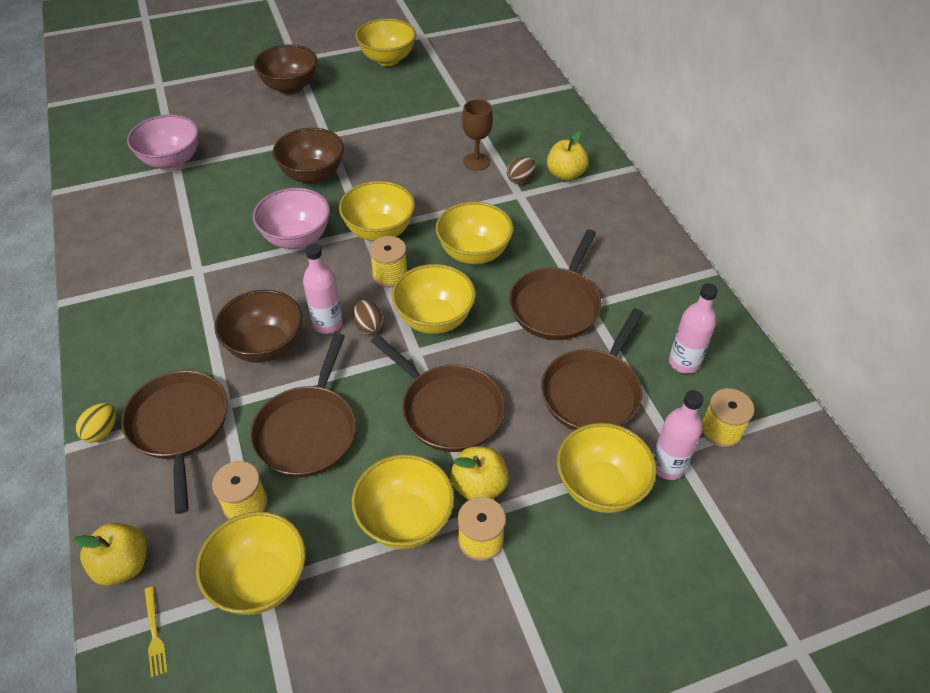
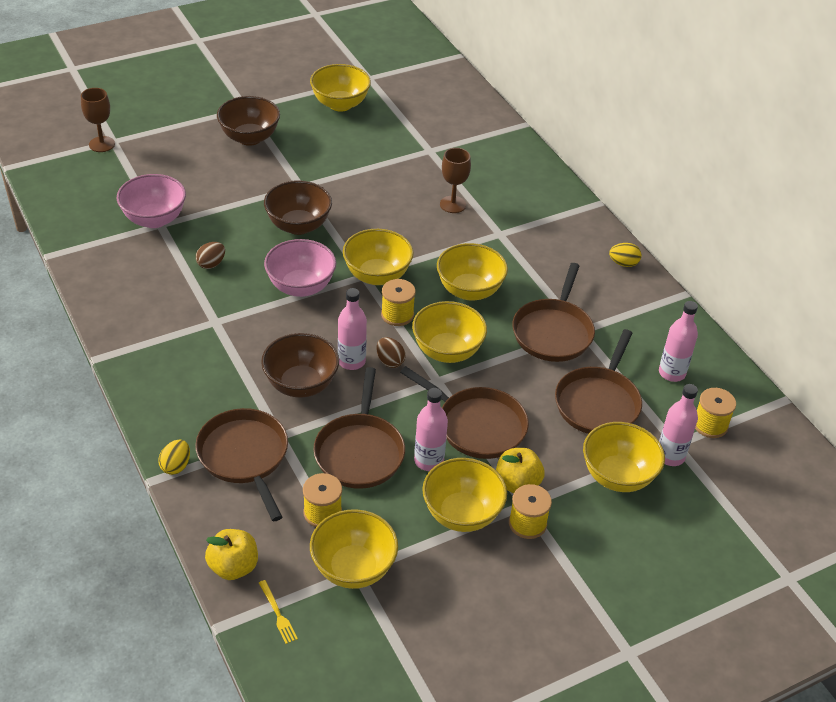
camera: 10 degrees left, 5 degrees down
(147, 87) = (102, 144): none -> brown goblet
(383, 448) = (428, 461): none -> pink bottle
(520, 179) = (498, 219): brown egg -> brown egg (211, 264)
(565, 174) = (539, 212): yellow apple -> none
(647, 233) = (623, 263): none -> yellow egg

